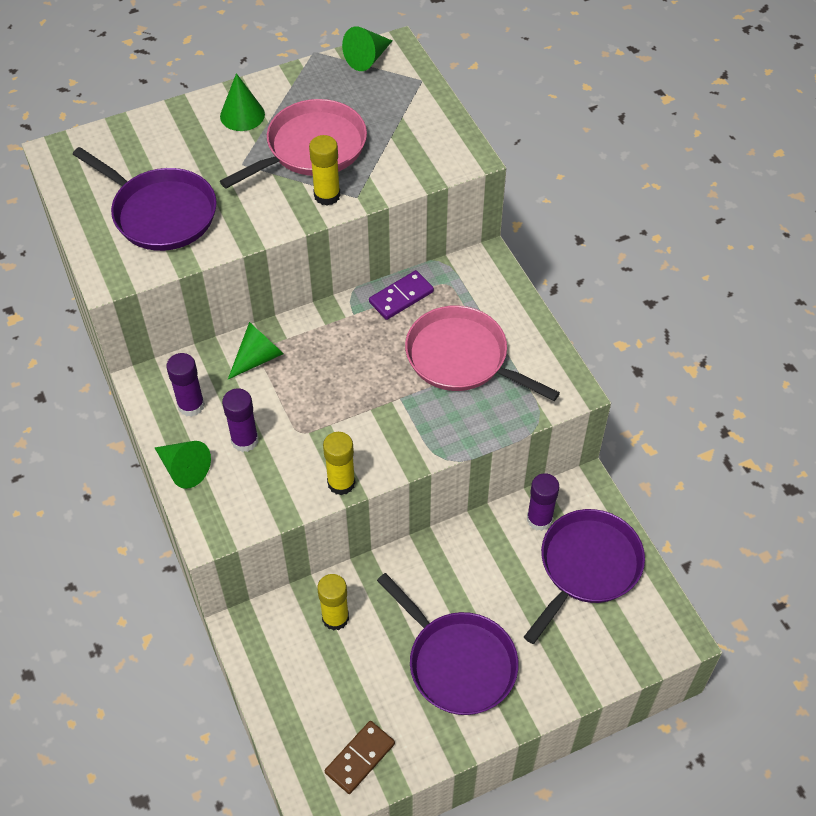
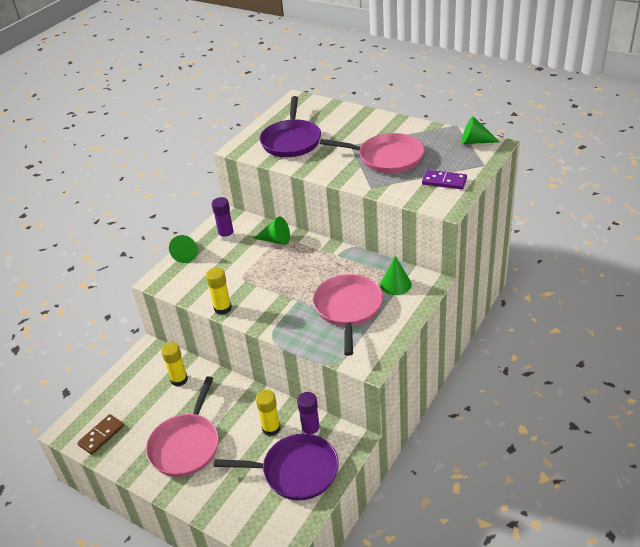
camera: 60 degrees right, 15 degrees down
(242, 115) = (383, 129): green cone -> green cone (395, 284)
(245, 440) = (221, 263): purple glue stick -> none
(327, 195) = (360, 178): yellow glue stick -> yellow glue stick (271, 428)
(360, 758) = (101, 435): brown domino -> brown domino turned 60 degrees counterclockwise
(401, 297) = (367, 265): purple domino -> purple domino (444, 181)
(458, 663) = (186, 445): purple pan -> pink pan

